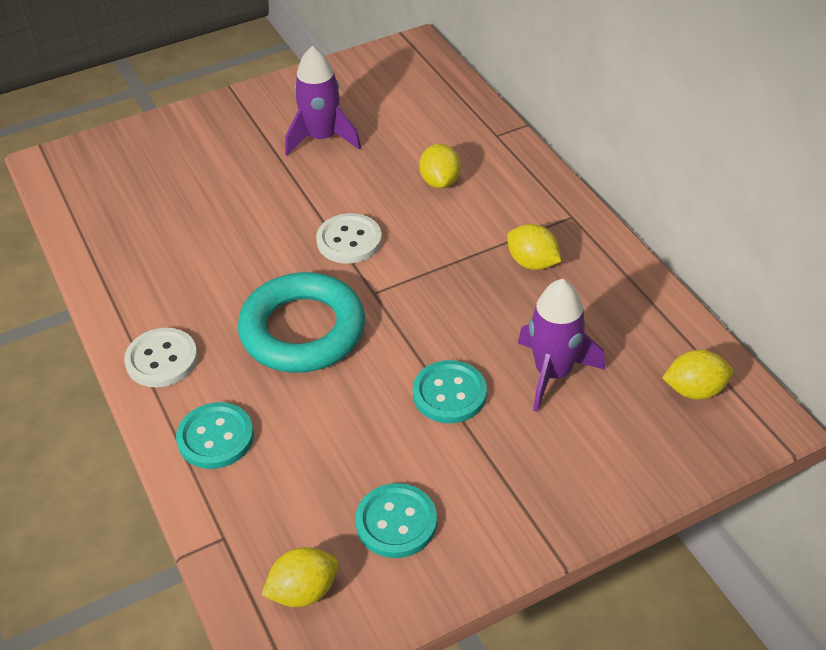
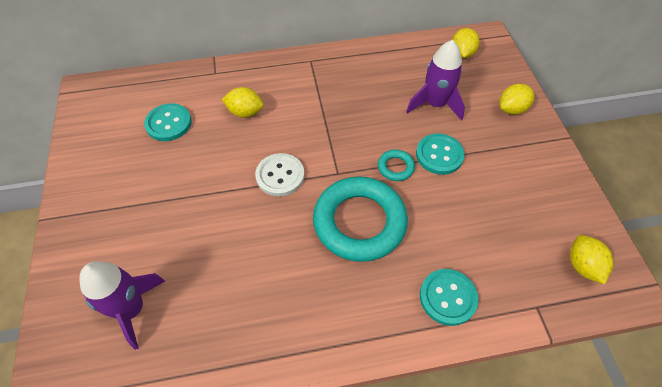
camera: 75 degrees left, 10 degrees up
(162, 359) = (359, 325): white button -> none
(322, 138) = (156, 168): purple rocket -> purple rocket (131, 309)
(396, 522) = (534, 205): turquoise button -> turquoise button (168, 123)
(407, 349) = (395, 167): none -> turquoise ring
(532, 263) = (343, 88): yellow lemon -> yellow lemon (512, 109)

